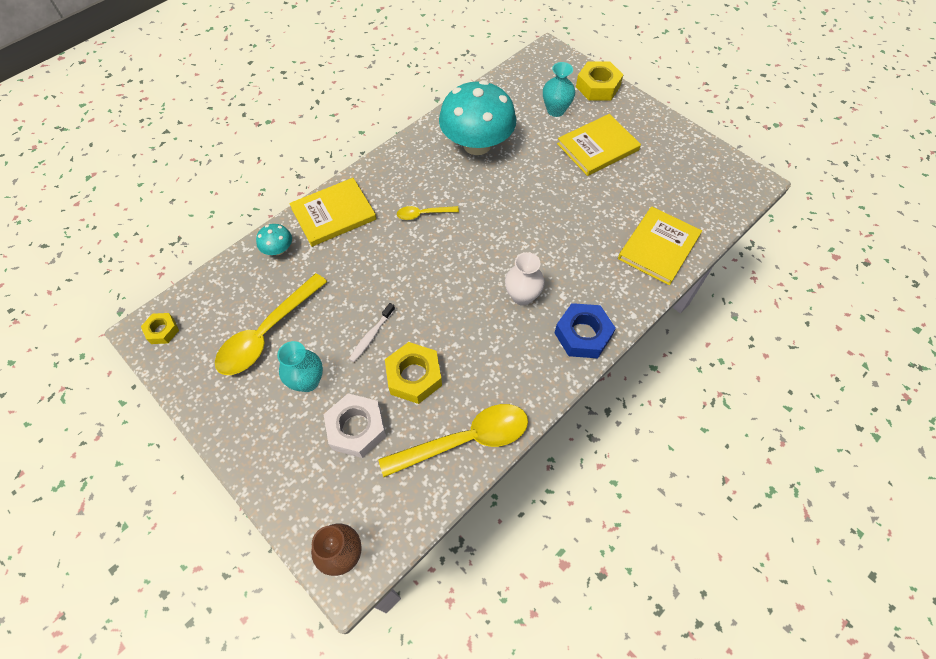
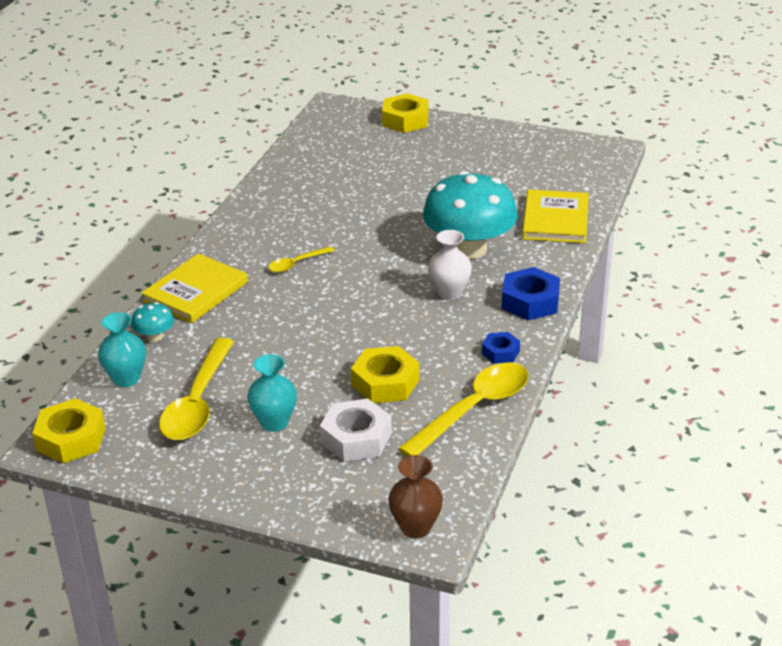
camera: 25 degrees left, 25 degrees down
(162, 331) = (71, 439): yellow nut -> yellow nut, size x1.72
(371, 336) = (315, 368): white toothbrush -> none
(477, 144) = (312, 196): turquoise mushroom -> turquoise mushroom (469, 249)
(524, 383) = (500, 352): none -> blue nut
(555, 110) = (375, 149): turquoise vase -> turquoise vase (126, 378)
(597, 147) = (440, 165): yellow book -> none

